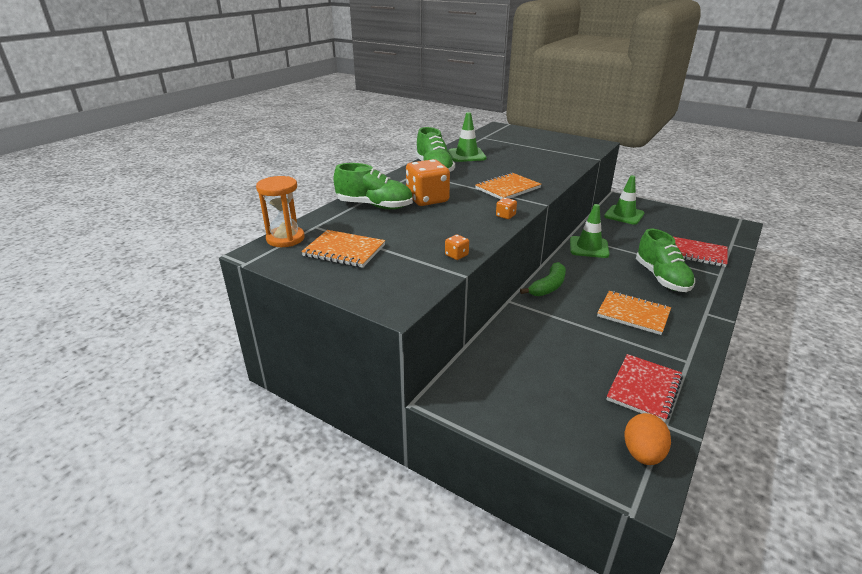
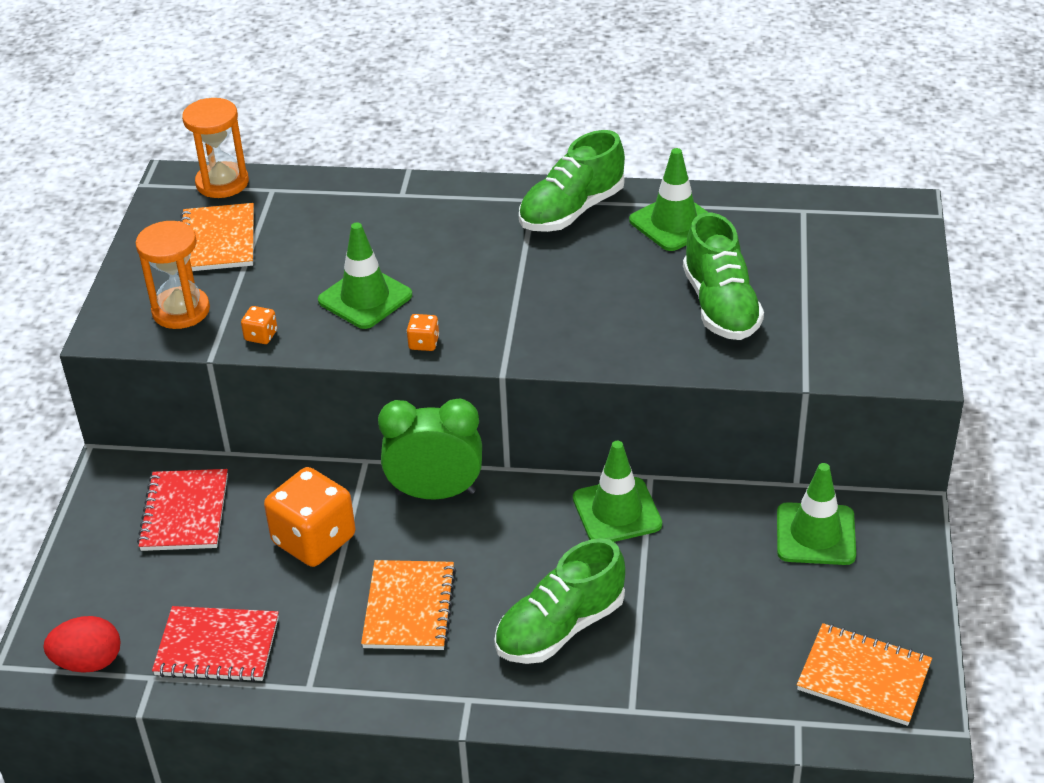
camera: 65 degrees right, 10 degrees up
(375, 206) = (372, 210): green shoe -> green shoe (720, 306)
(403, 276) = (181, 311): none -> orange hourglass
(427, 199) = (432, 249): orange dice -> orange dice (314, 540)
(451, 222) = (365, 298): none -> green traffic cone
(507, 188) = (542, 315): orange notebook -> orange notebook (863, 677)
(548, 286) = (435, 493): green banana -> green clock
(642, 454) = (89, 662): orange egg -> red egg
(697, 253) = (705, 669): red notebook -> red notebook (185, 513)

